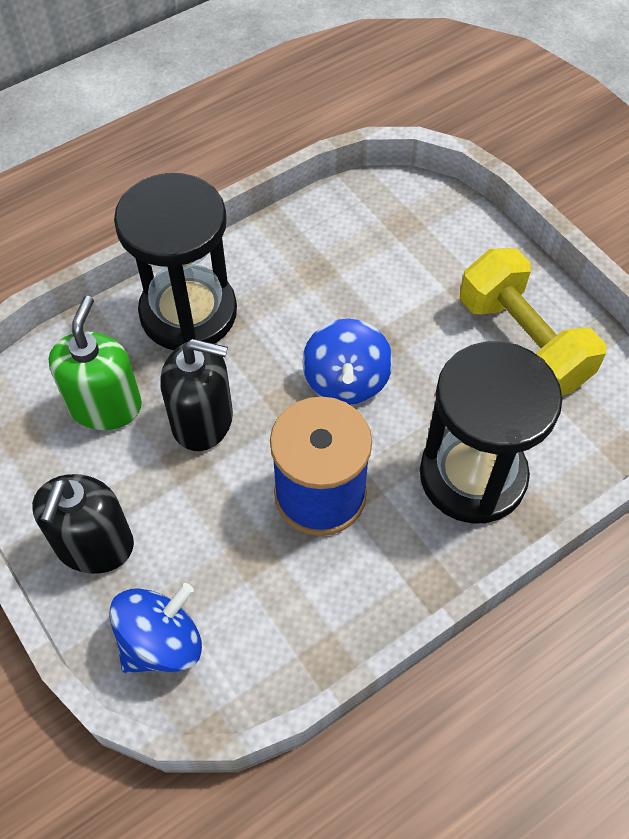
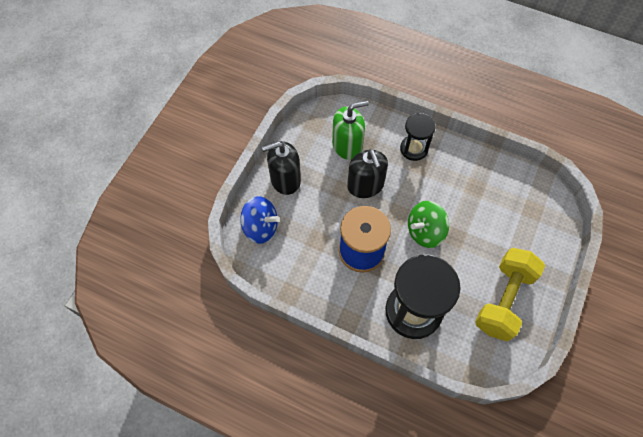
camera: 60 degrees right, 5 degrees up
(188, 312) = (414, 149): black hourglass -> black hourglass, size x0.56
(346, 381) = (425, 231): blue spinning top -> green spinning top

